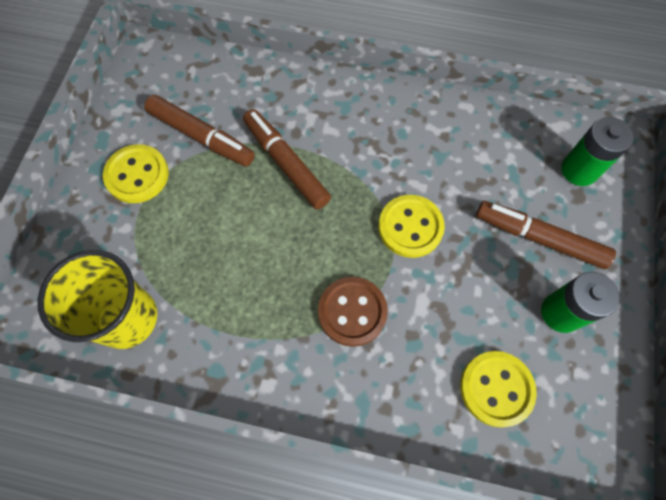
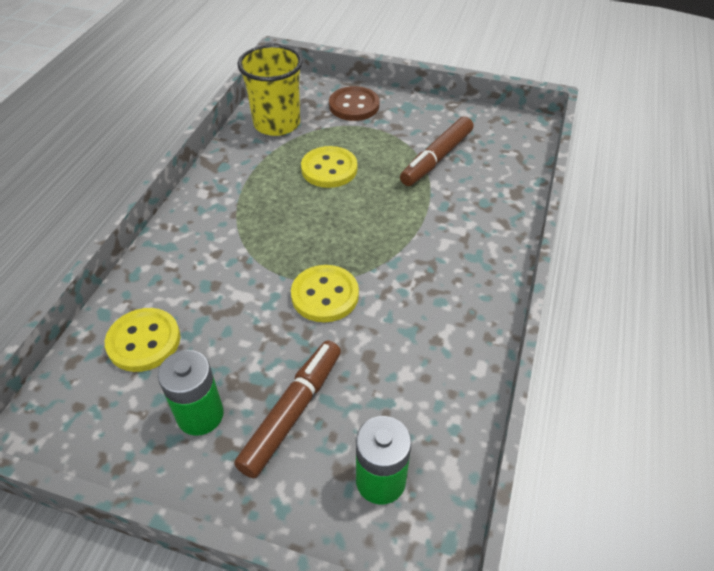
camera: 95 degrees right, 20 degrees down
(137, 175) = (399, 125): yellow button -> yellow button (329, 169)
(286, 164) = (405, 210): brown marker -> none
(352, 312) = (248, 245): brown button -> brown button (354, 106)

